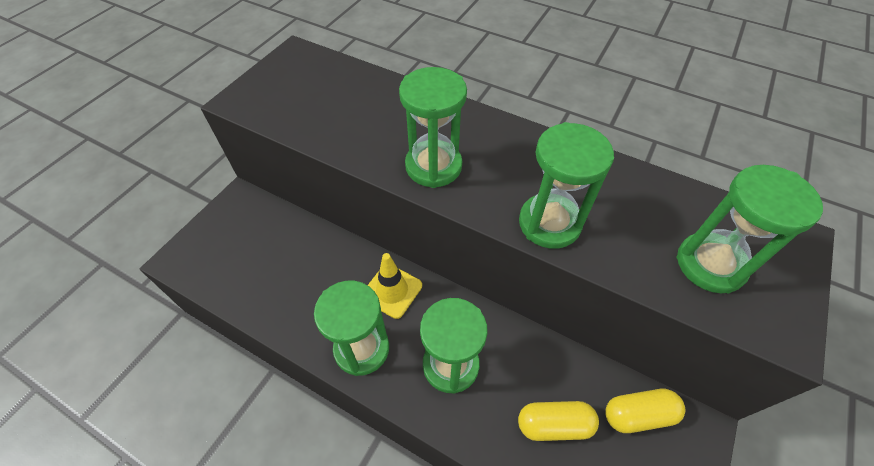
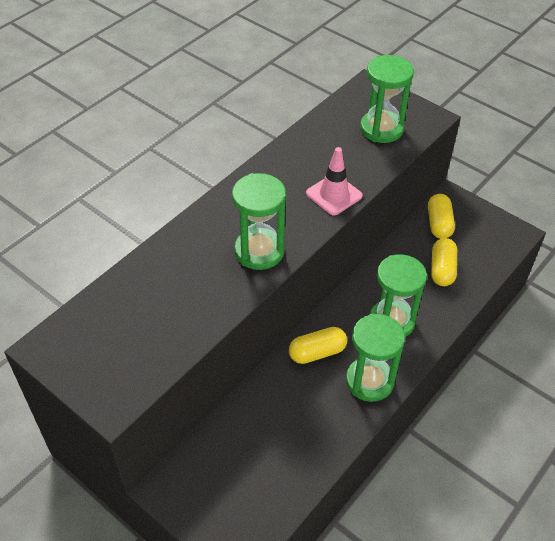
camera: 80 degrees left, 5 degrees down
(392, 290) = (317, 352): yellow traffic cone -> yellow capsule
(549, 223) = (334, 195): green hourglass -> pink traffic cone

